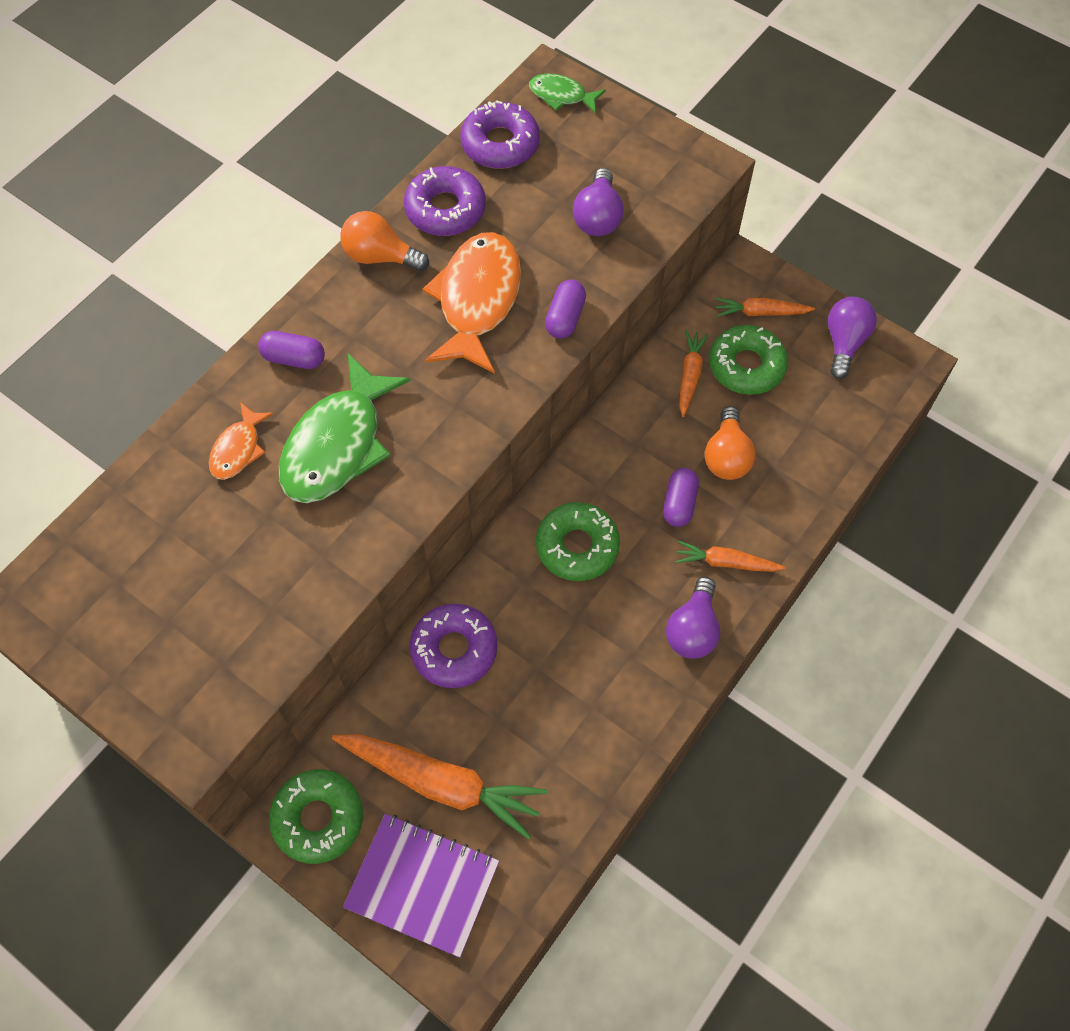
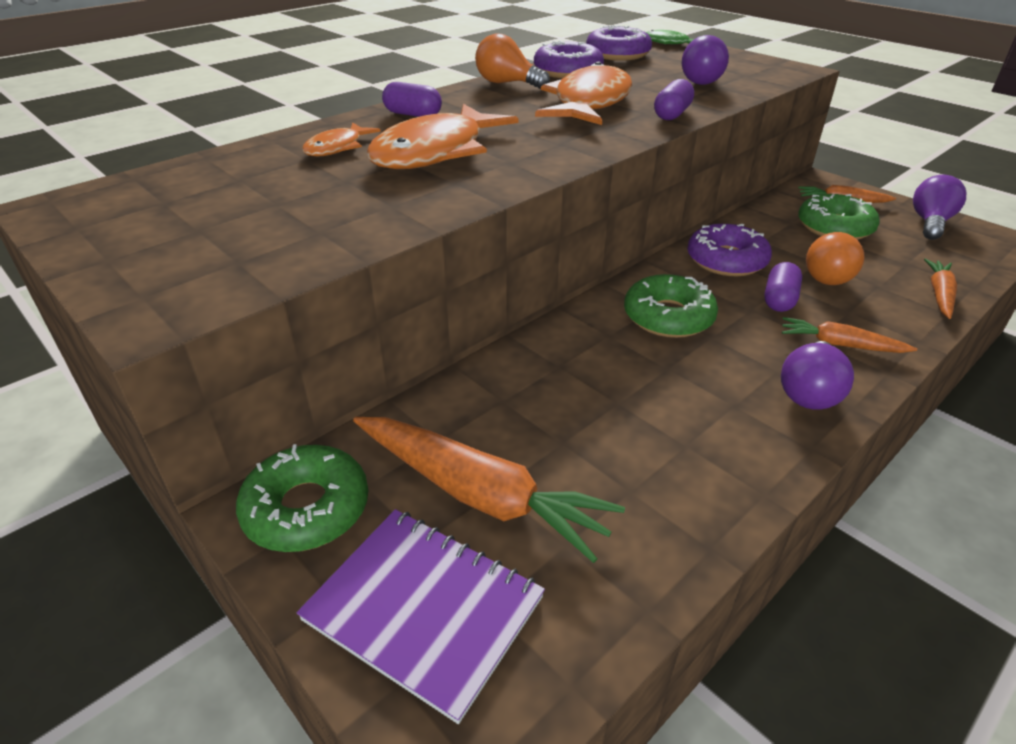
camera: 10 degrees right, 25 degrees down
(338, 444) = (435, 152): green fish -> orange fish
(454, 649) = (521, 376): purple donut -> purple donut (726, 260)
(690, 376) = (779, 228): orange carrot -> orange carrot (939, 295)

